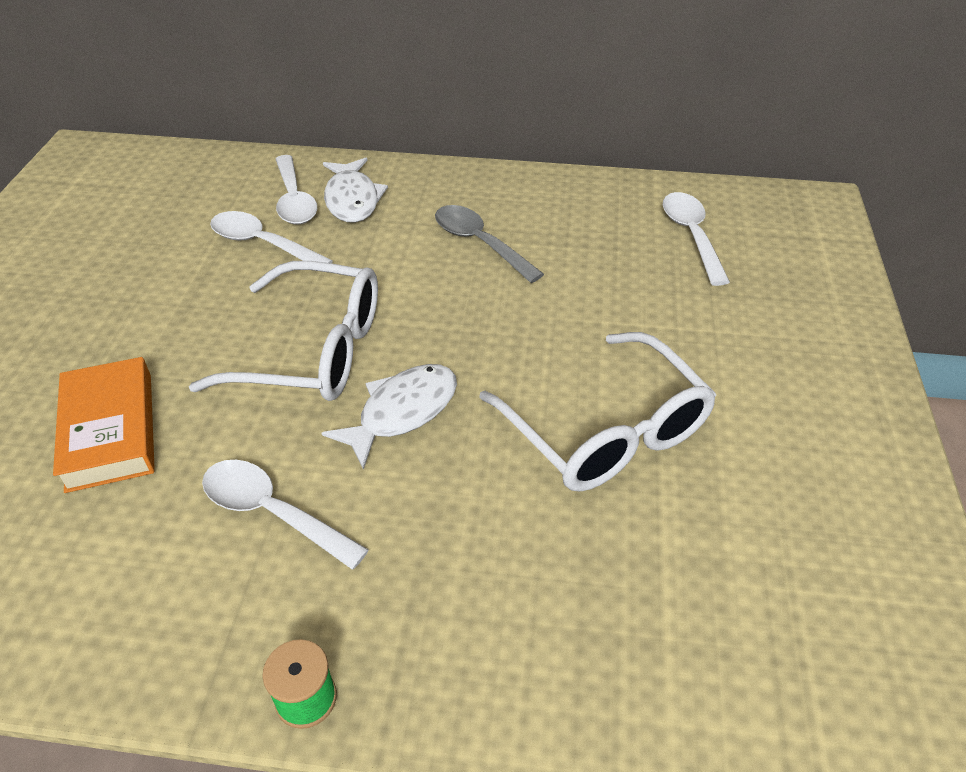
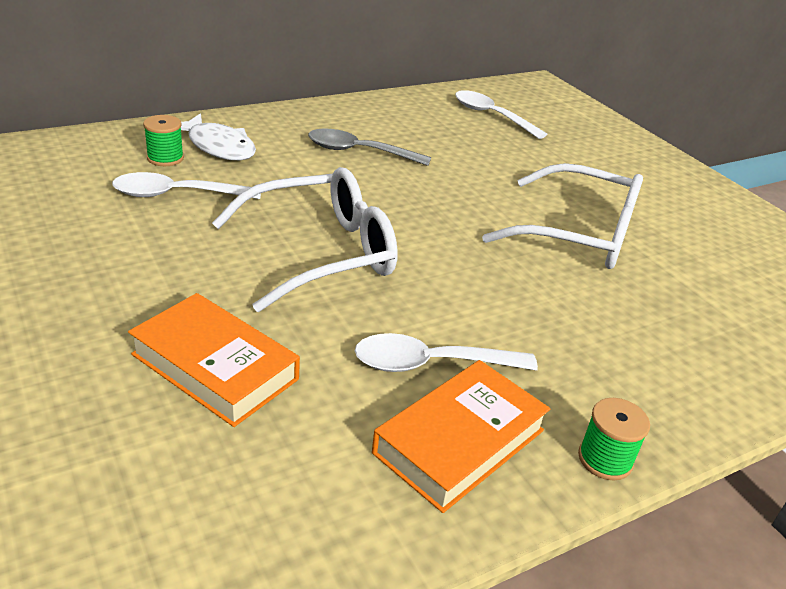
camera: 40 degrees left, 10 degrees down
(205, 602) = (459, 441): none -> orange book
(294, 200) = (165, 158): white spoon -> green spool
(402, 412) = (441, 268): white fish -> none

